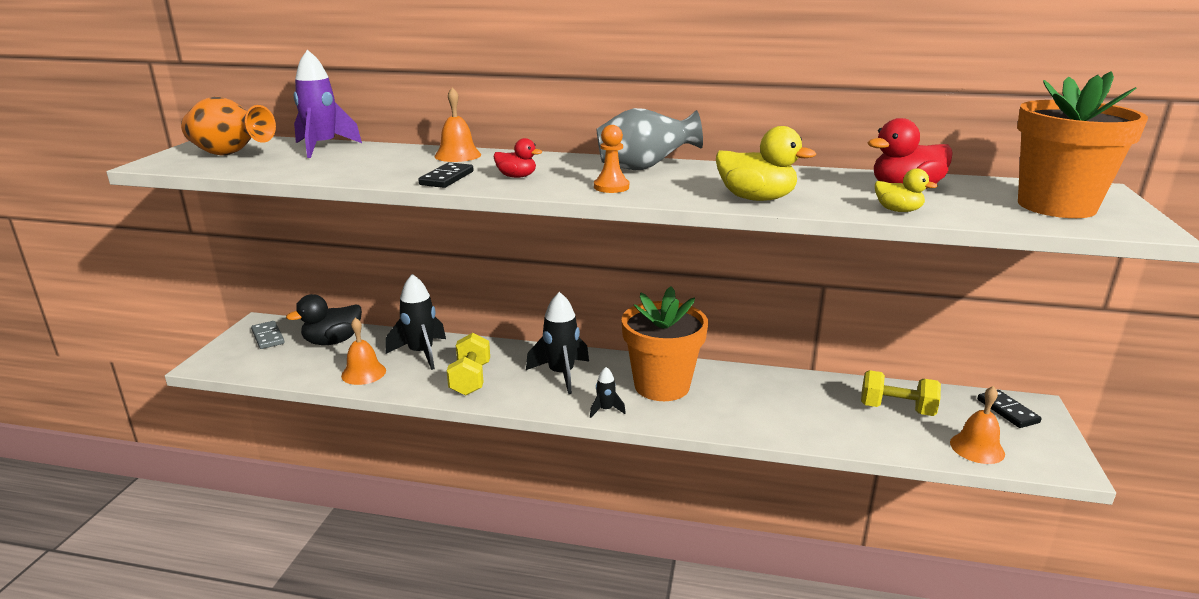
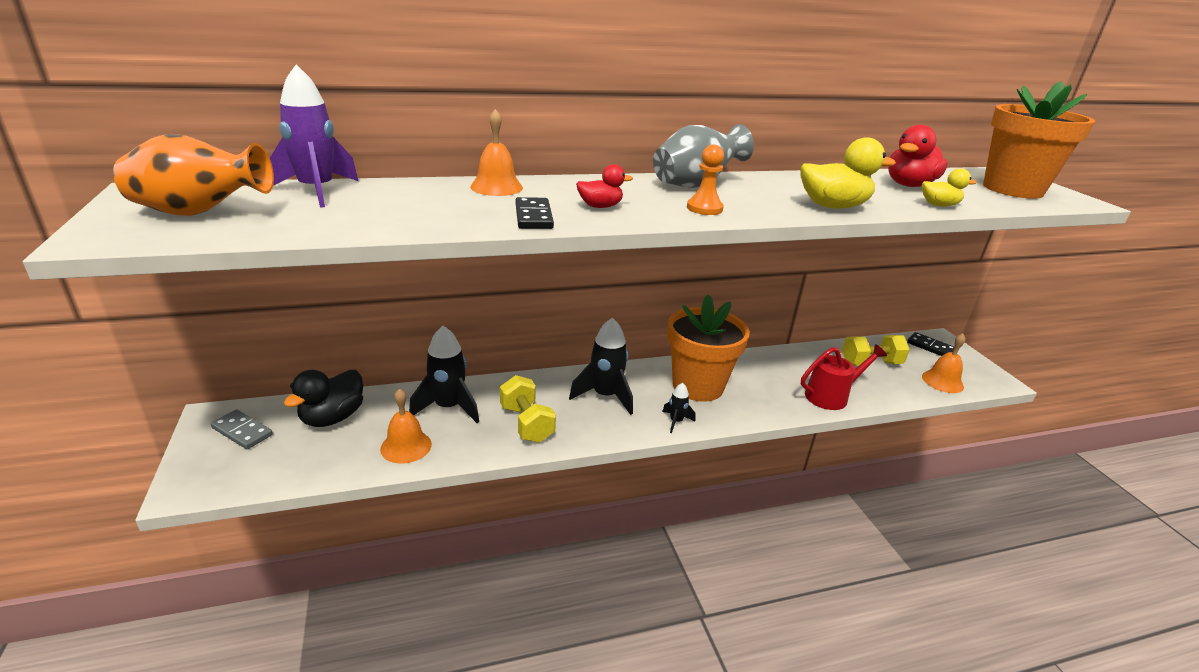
camera: 30 degrees left, 5 degrees up
(804, 428) = (831, 396): none -> red watering can

